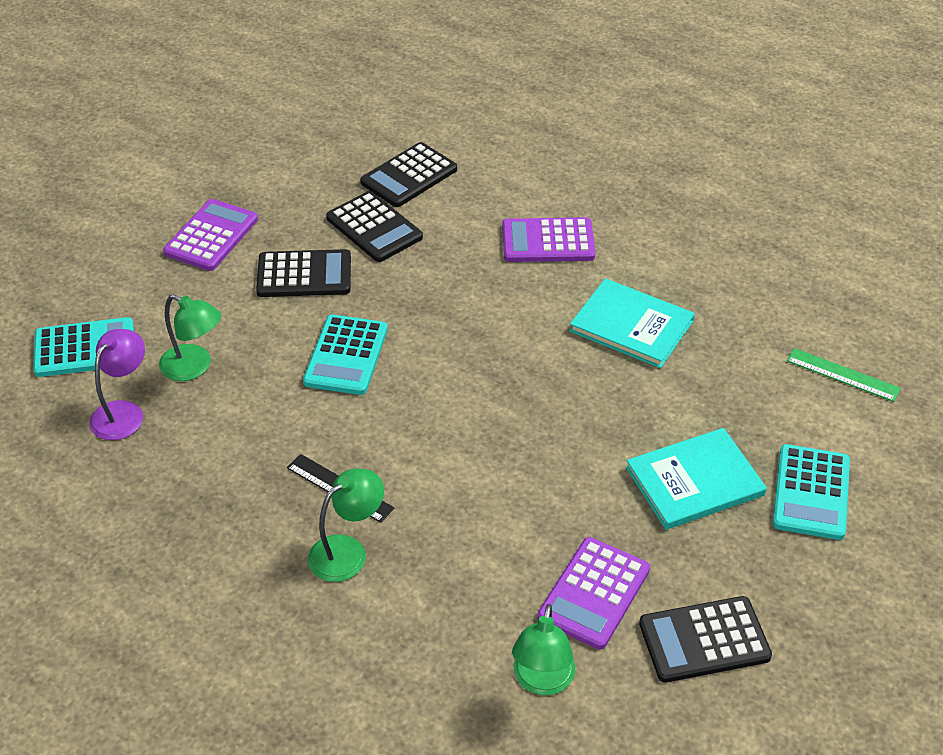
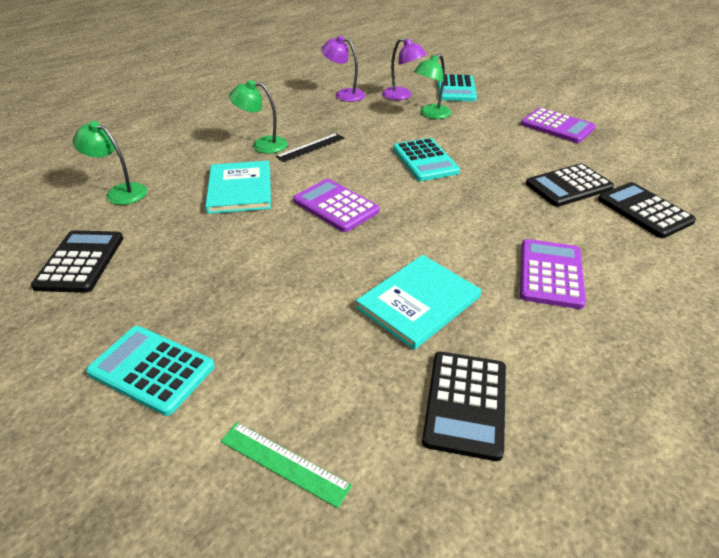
camera: 105 degrees right, 5 degrees down
(126, 492) = (344, 94): none -> purple lamp
(304, 275) = (513, 153): black calculator -> black calculator (465, 404)
(346, 355) = (425, 160): turquoise calculator -> turquoise calculator turned 135 degrees counterclockwise
(347, 551) = (262, 145): green lamp -> green lamp turned 120 degrees clockwise
(594, 593) = (160, 222): purple calculator -> purple calculator (336, 206)
(694, 481) = (217, 295): turquoise book -> turquoise book (240, 189)
(842, 375) = (284, 463): green ruler -> green ruler turned 75 degrees clockwise

